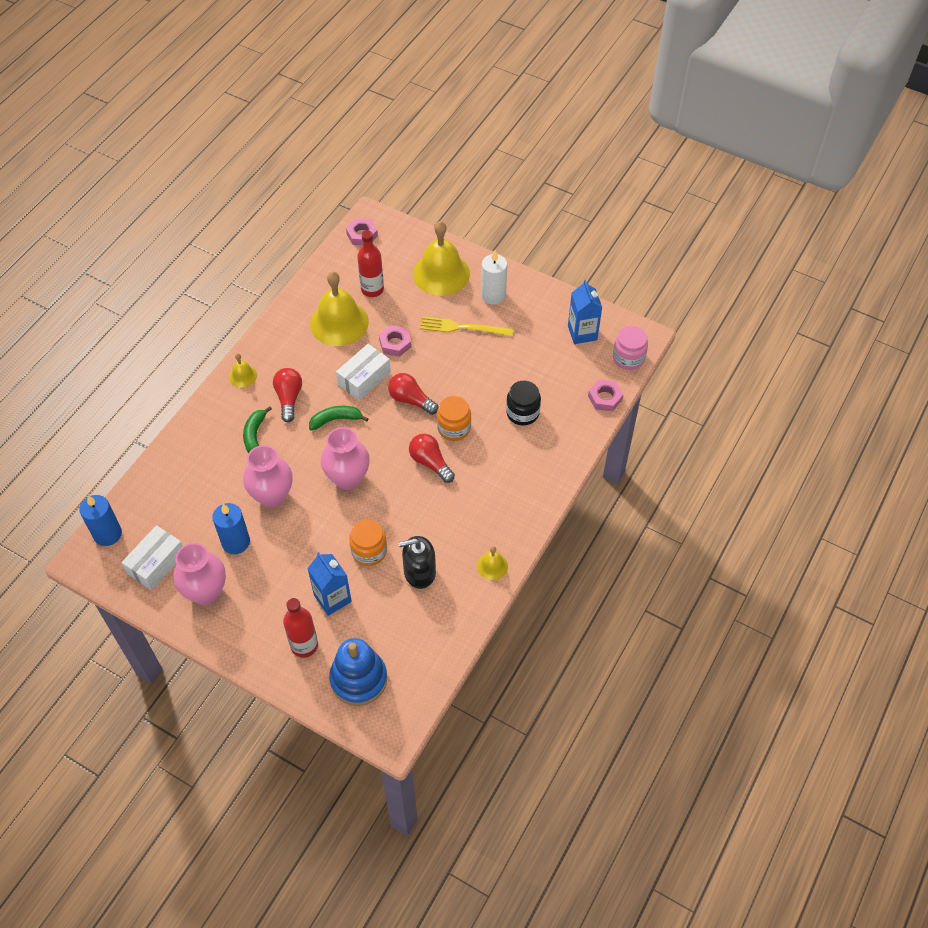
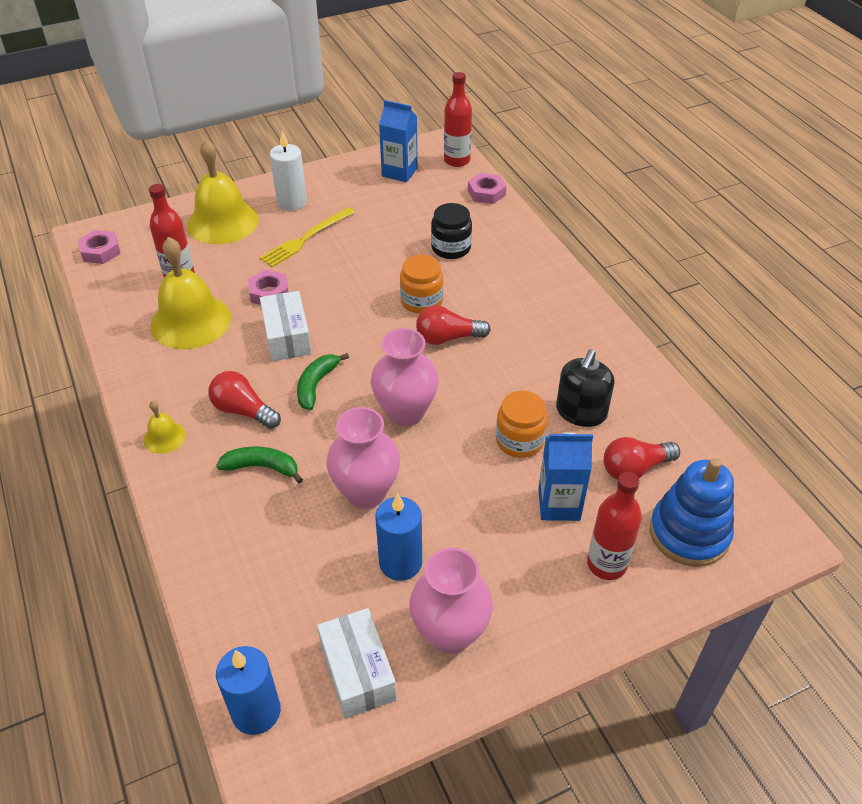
camera: 55 degrees left, 10 degrees down
(255, 435) = (262, 467): green banana -> green banana turned 150 degrees clockwise
(411, 400) = (353, 315): red light bulb -> red light bulb (635, 469)
(492, 566) = (617, 353): yellow bell -> none
(628, 358) = (457, 160): pink jar -> red bottle

